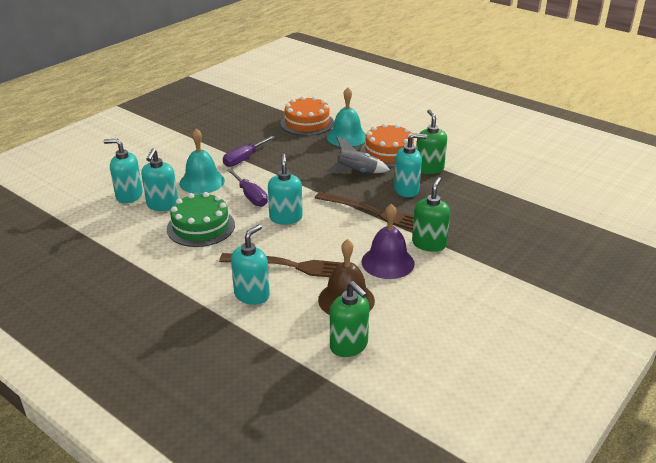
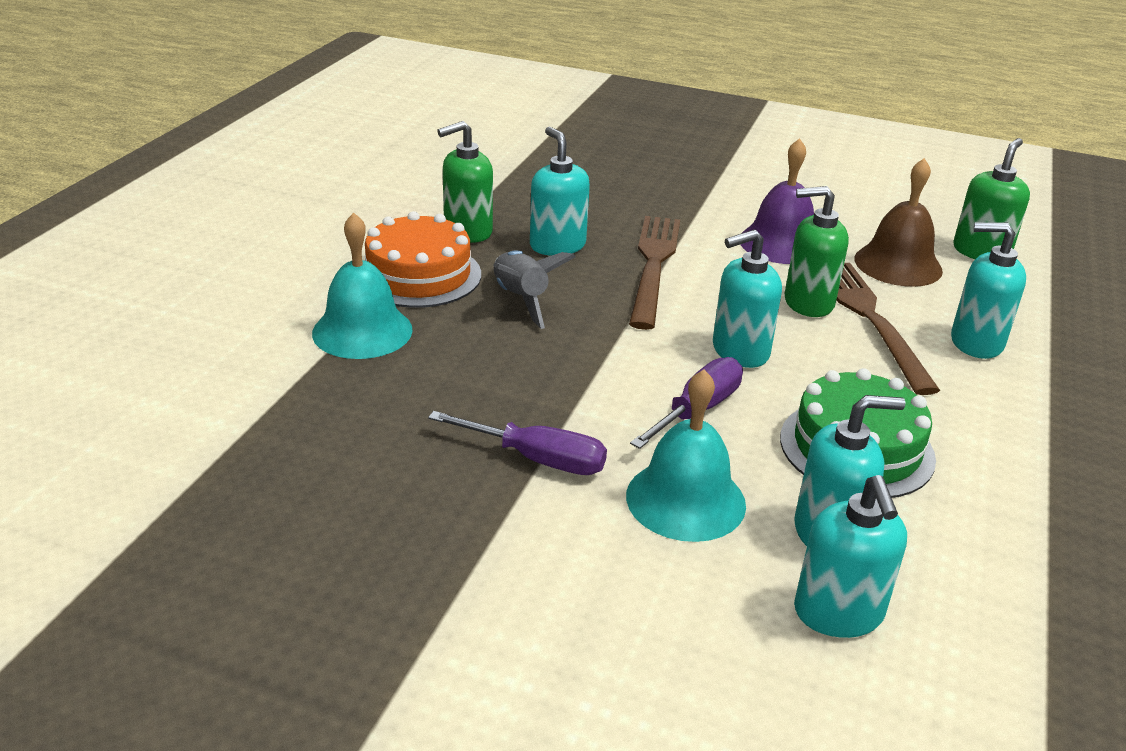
camera: 110 degrees left, 0 degrees up
(307, 123) = (297, 399): orange cake -> none
(429, 244) = (705, 217): green soap dispenser -> green soap dispenser (808, 303)

